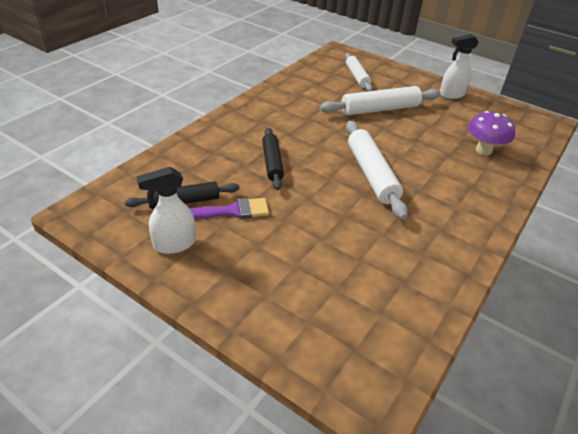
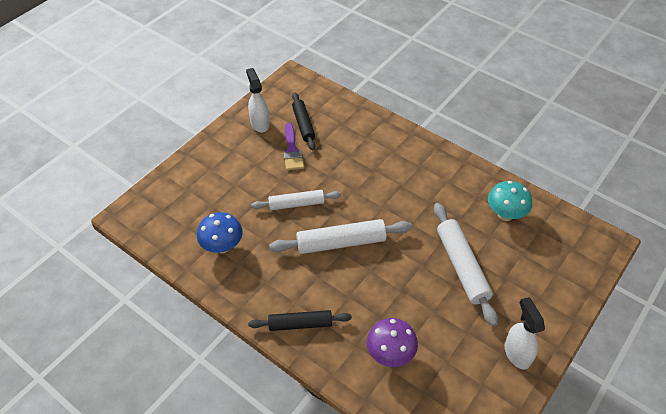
camera: 95 degrees right, 10 degrees up
(272, 163) = (354, 173): black rolling pin -> black rolling pin (300, 324)
(318, 85) = (505, 214): none -> turquoise mushroom
(357, 77) = (536, 254): white rolling pin -> white rolling pin (296, 204)
(403, 271) = (222, 246): none -> blue mushroom

